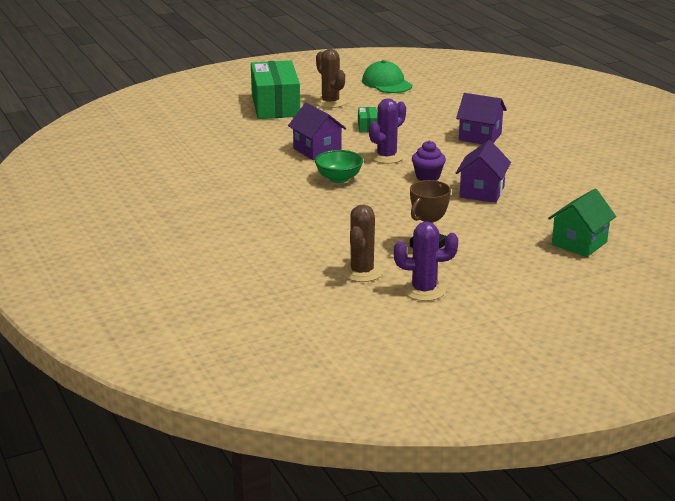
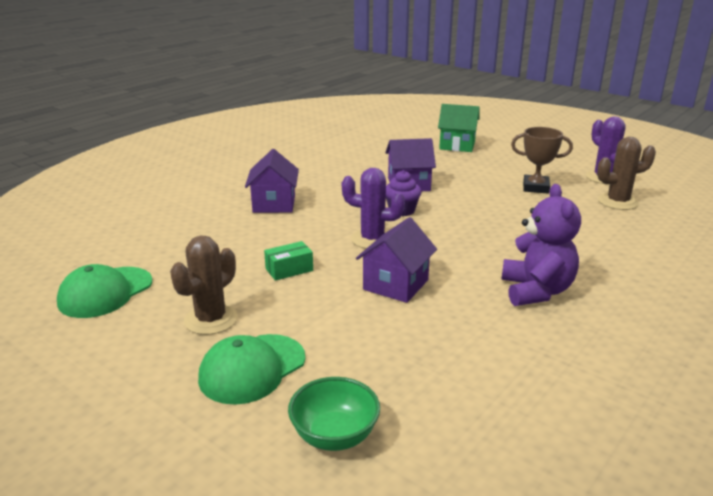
camera: 115 degrees left, 0 degrees up
(263, 187) = (536, 291): none -> purple teddy bear
(275, 105) = (252, 369): green box -> green cap
(338, 178) = (458, 252): green bowl -> green bowl (334, 435)

